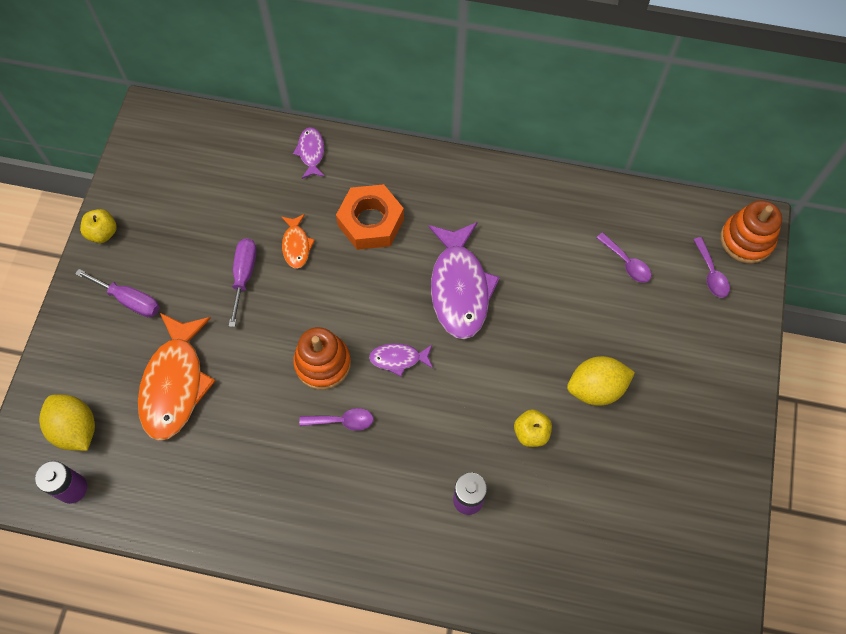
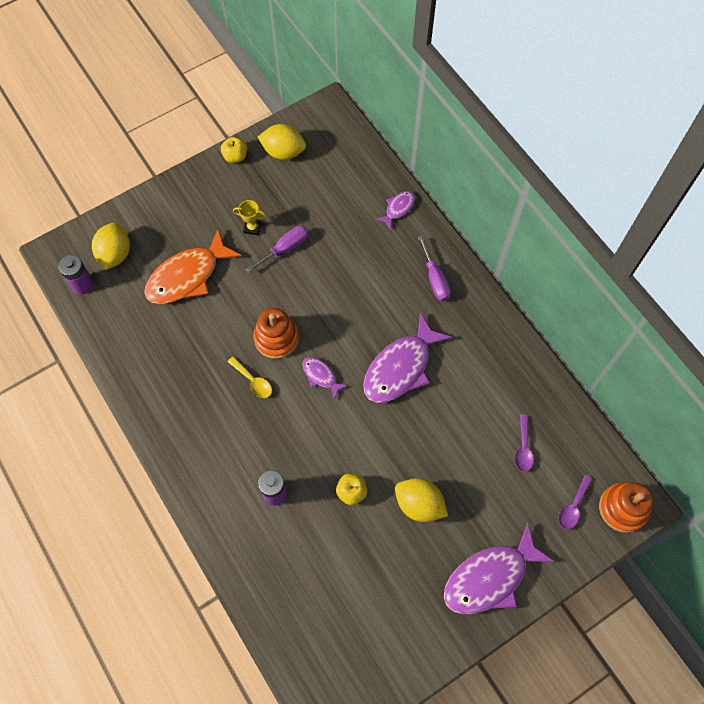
camera: 45 degrees right, 0 degrees up
(130, 300) = (211, 208): purple screwdriver -> purple screwdriver (435, 279)
(147, 190) = (283, 152): none -> yellow lemon
(191, 284) = (252, 228): none -> yellow trophy
(296, 245) = (332, 257): orange fish -> none
(342, 421) = (253, 381): purple spoon -> yellow spoon
(371, 222) = (390, 281): orange nut -> none
(711, 392) = (490, 577): none -> purple fish

